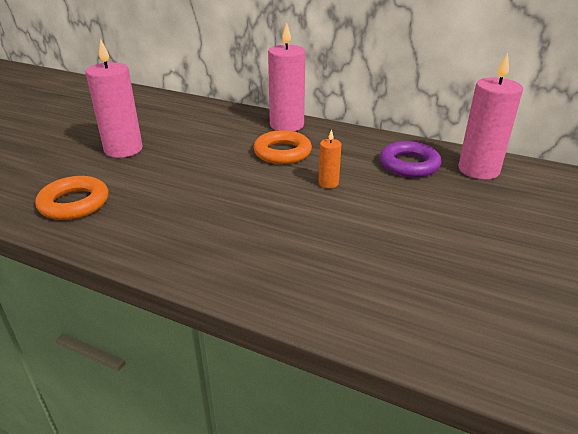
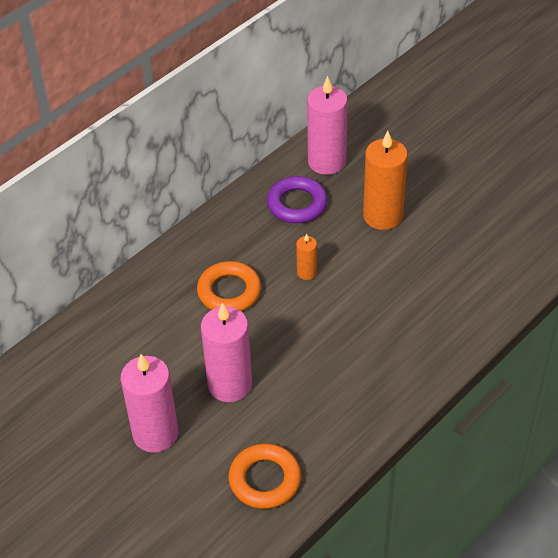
camera: 70 degrees left, 15 degrees up
(286, 125) = (163, 272): pink candle -> pink candle (230, 384)
(439, 213) = (383, 216): none -> orange candle

